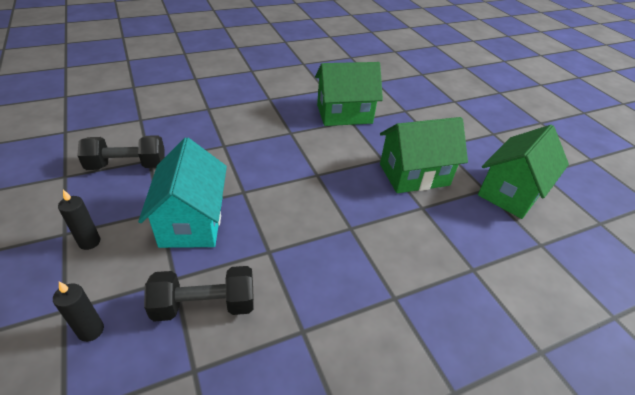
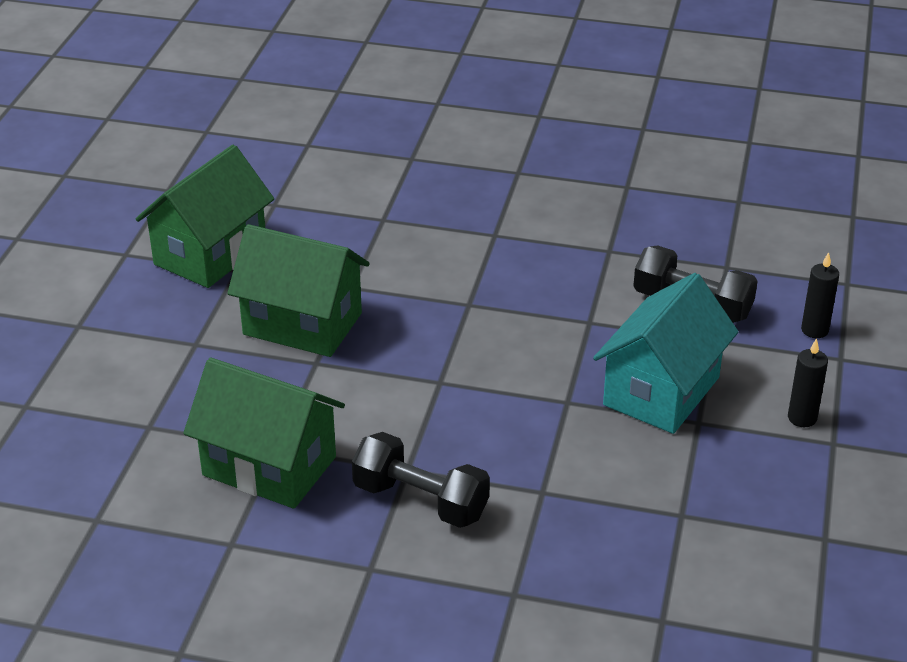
camera: 140 degrees left, 5 degrees down
(127, 165) = (720, 517): black dumbbell -> black dumbbell (420, 501)
(511, 192) = (210, 253): green house -> green house turned 45 degrees counterclockwise

